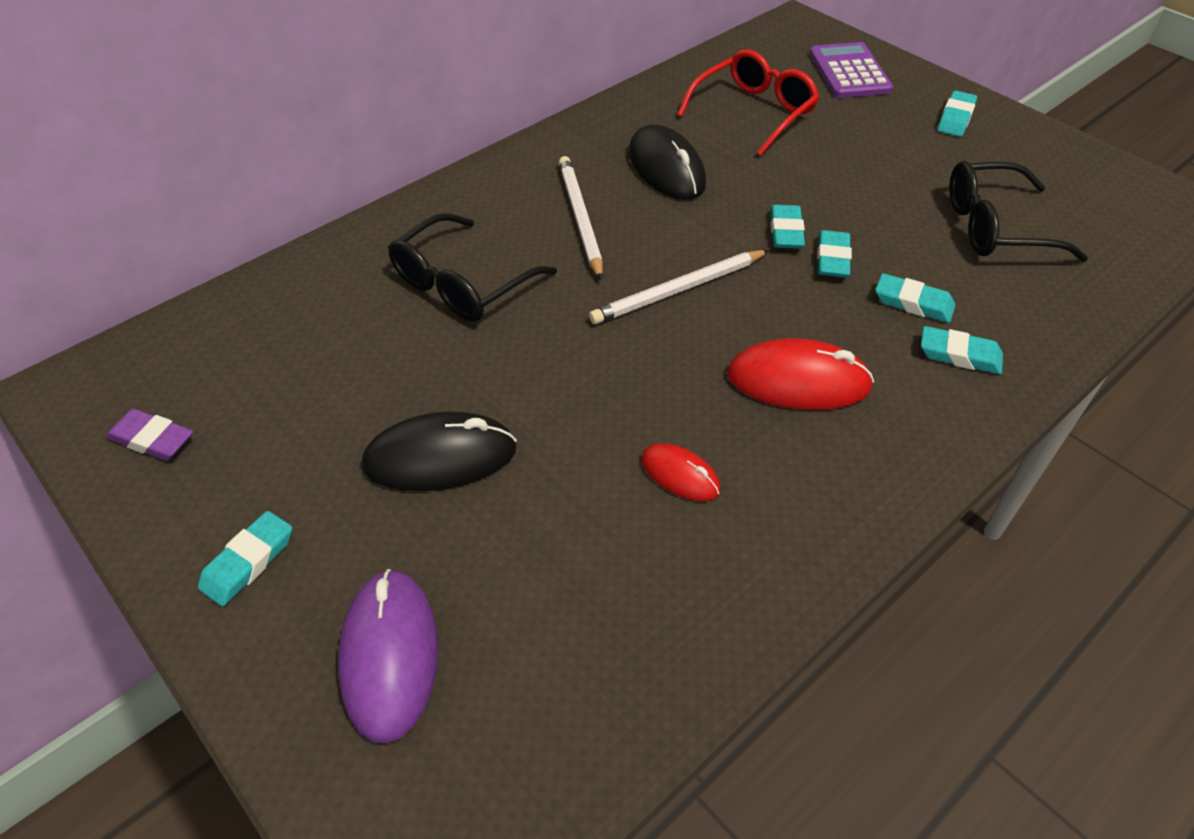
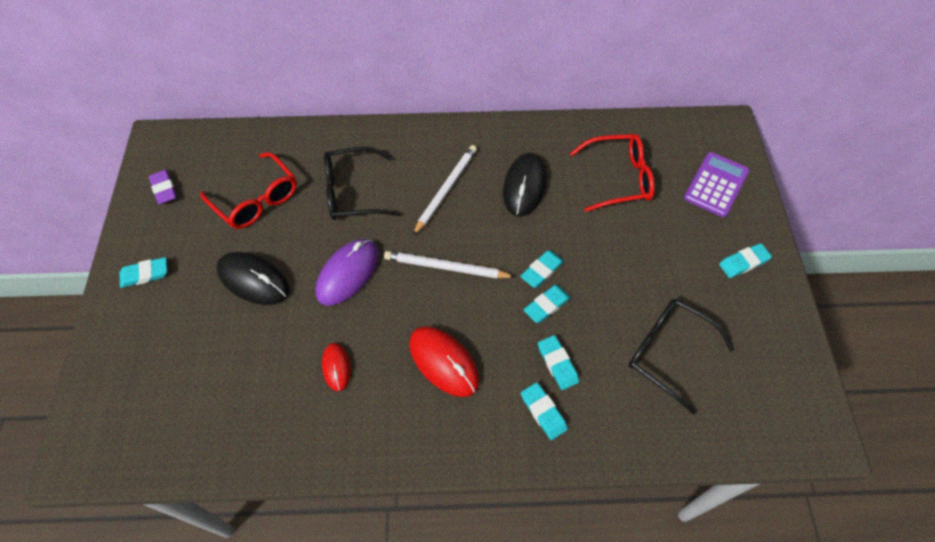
camera: 40 degrees right, 10 degrees up
(329, 367) = (256, 200): none -> red glasses
(390, 655) = (151, 356): purple mouse -> purple mouse (348, 273)

